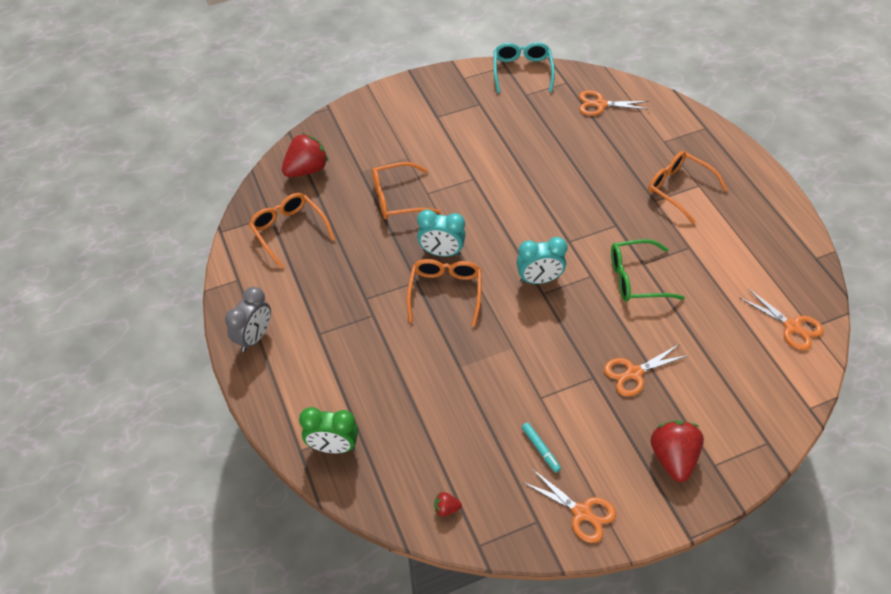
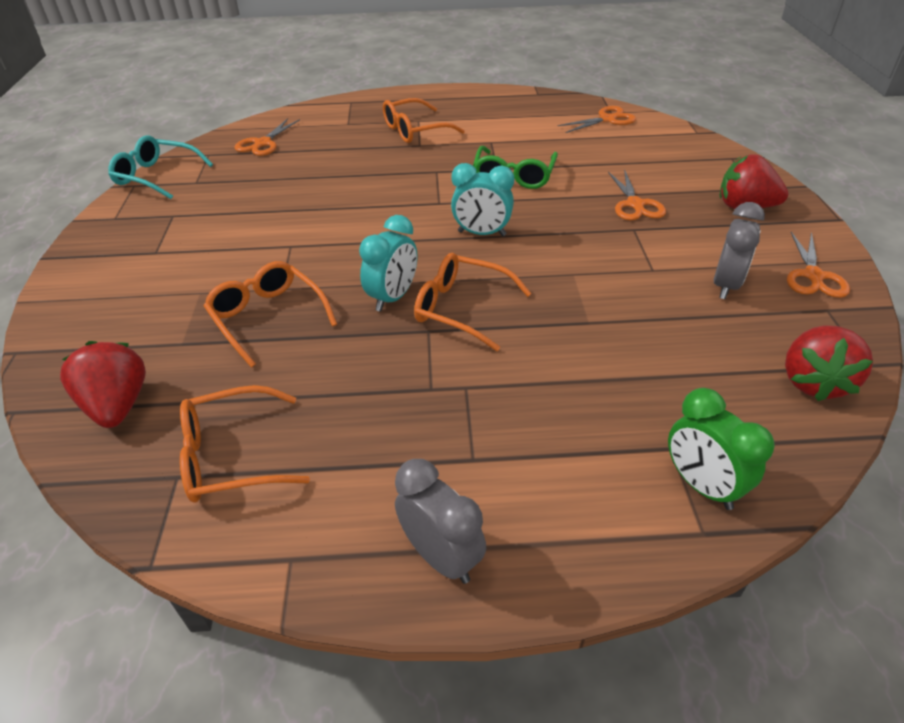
camera: 70 degrees left, 10 degrees down
(333, 447) = (701, 485): green clock -> green clock turned 120 degrees clockwise
(397, 199) = (267, 317): orange glasses -> orange glasses turned 135 degrees clockwise
(446, 508) = (813, 382): red strawberry -> red strawberry, size x2.22
(539, 279) = (481, 233): turquoise clock -> turquoise clock turned 90 degrees clockwise
(540, 449) = (725, 285): turquoise marker -> grey clock
(582, 512) = (813, 276): orange scissors -> orange scissors turned 135 degrees clockwise

